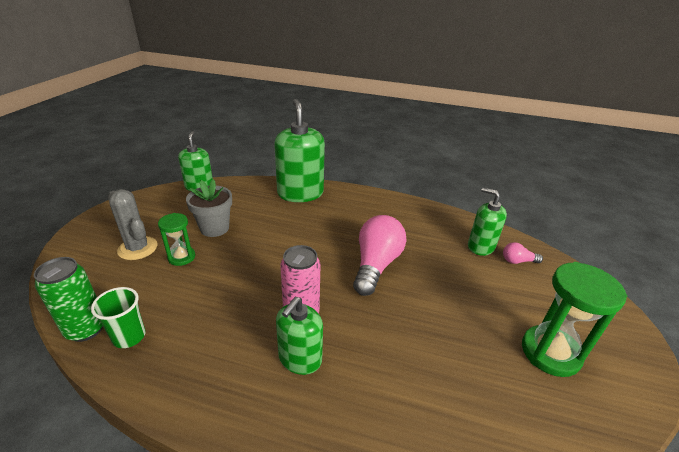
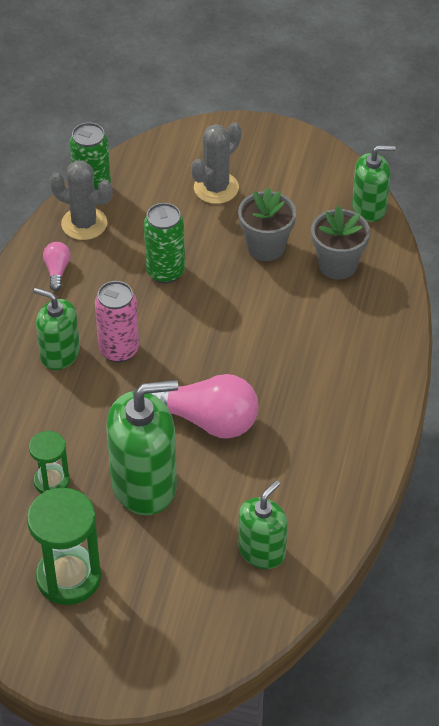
camera: 90 degrees right, 15 degrees up
(129, 337) = (84, 224): green cup -> grey cactus
(181, 257) = (203, 230): green hourglass -> green hourglass (51, 481)
(219, 281) = (165, 272): none -> green can
(244, 201) = (337, 265): none -> grey flower pot
(300, 193) = (373, 328): green soap dispenser -> green soap dispenser (144, 484)
(517, 261) = (232, 592): pink light bulb -> pink light bulb (57, 271)

